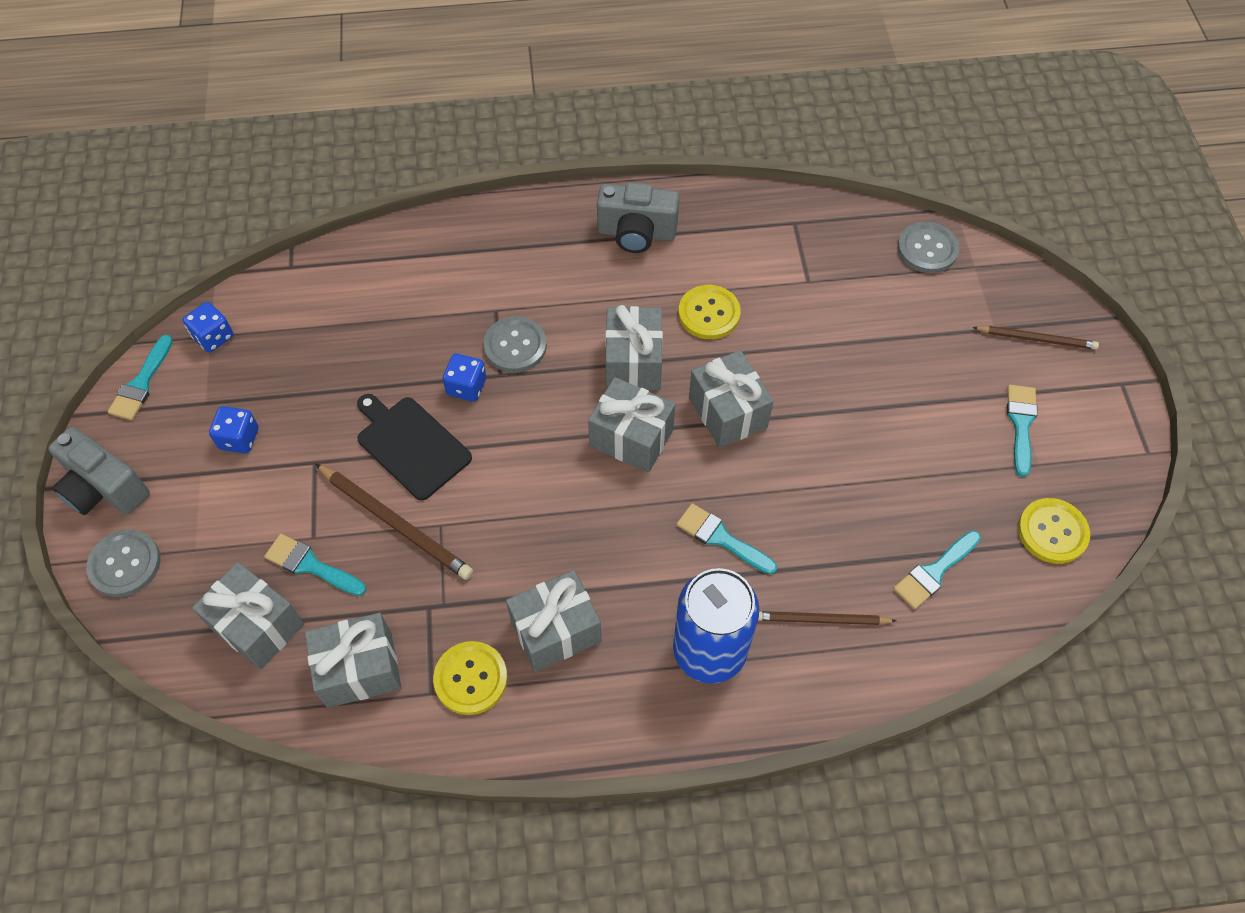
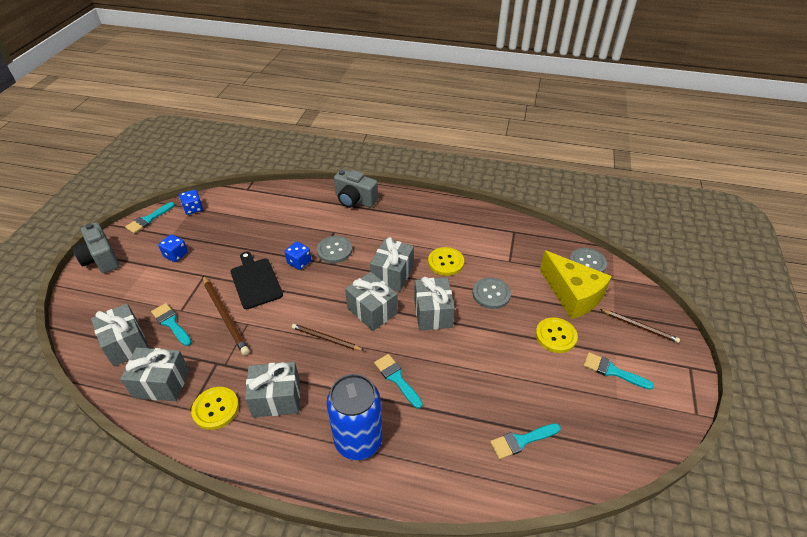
camera: 20 degrees right, 15 degrees down
(125, 564) = (86, 295): grey button -> grey button (491, 294)
(636, 233) = (425, 216): grey camera -> grey camera (355, 200)
(822, 620) = (436, 446): brown pencil -> brown pencil (326, 339)
(924, 314) = (572, 295): none -> yellow cheese
(1021, 424) = (612, 371): turquoise brush -> turquoise brush turned 90 degrees counterclockwise
(1052, 532) = (611, 442): yellow button -> yellow button (555, 336)

